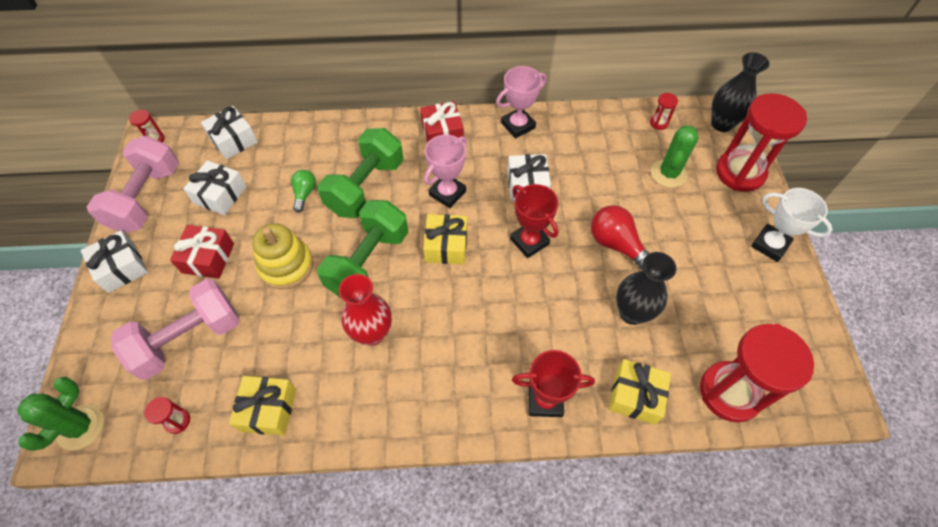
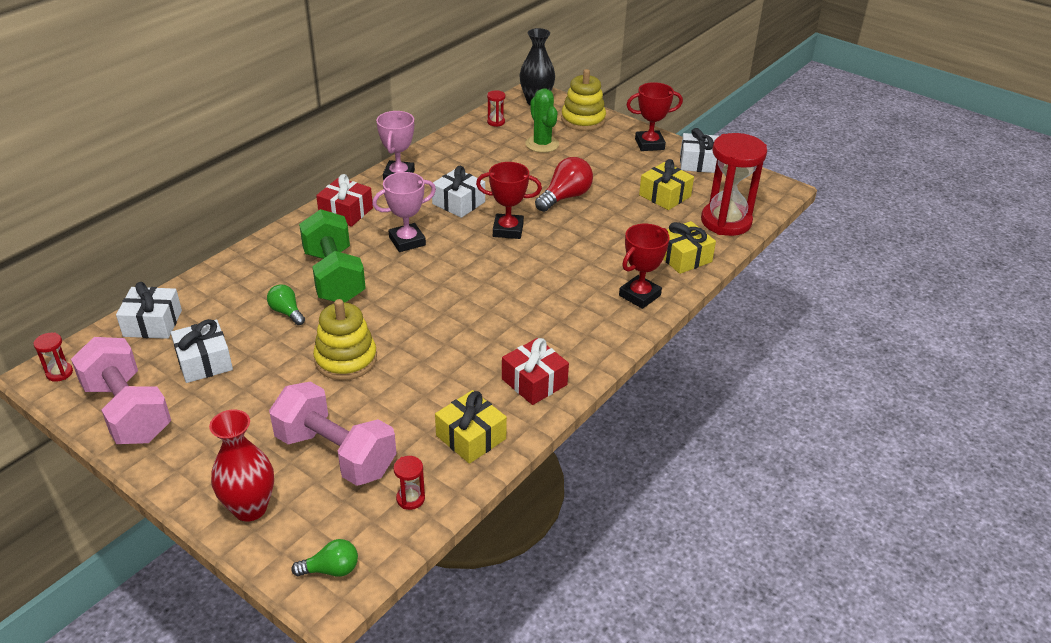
camera: 50 degrees left, 20 degrees down
(81, 427) = (331, 569): green cactus -> green light bulb
(121, 268) = (186, 465): white gift -> white gift (698, 162)
(189, 339) = (336, 454): pink dumbbell -> pink dumbbell turned 60 degrees counterclockwise
(208, 258) = (265, 402): red gift -> red gift (534, 382)
(368, 262) = (410, 314): green dumbbell -> none
(372, 333) = (478, 346): red vase -> red vase (250, 508)
(446, 246) = (454, 268): yellow gift -> yellow gift (665, 196)
(447, 193) = (407, 241): pink trophy -> pink trophy turned 75 degrees clockwise
(616, 245) = (565, 197): red light bulb -> red light bulb turned 135 degrees clockwise
(632, 313) = (624, 223): black vase -> none
(739, 173) = (583, 120): red hourglass -> yellow stacking toy
(770, 245) = (649, 144): white trophy -> red trophy

